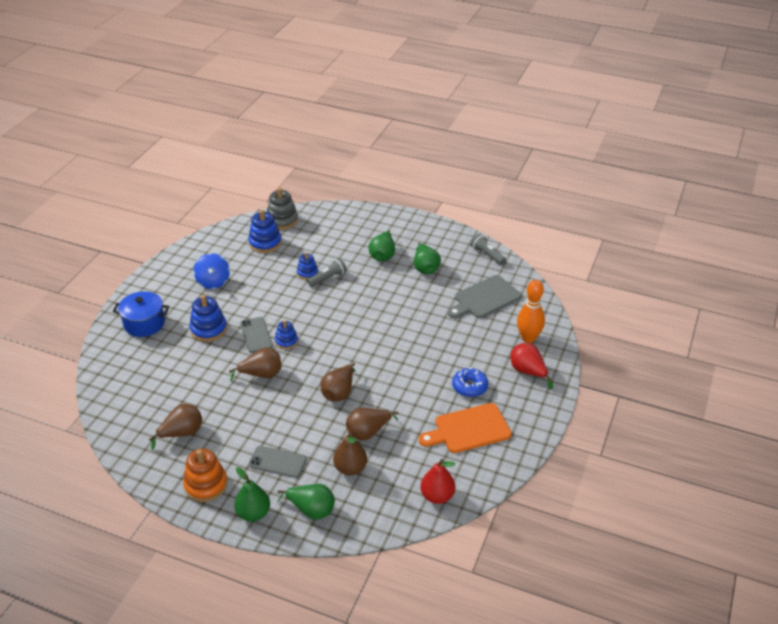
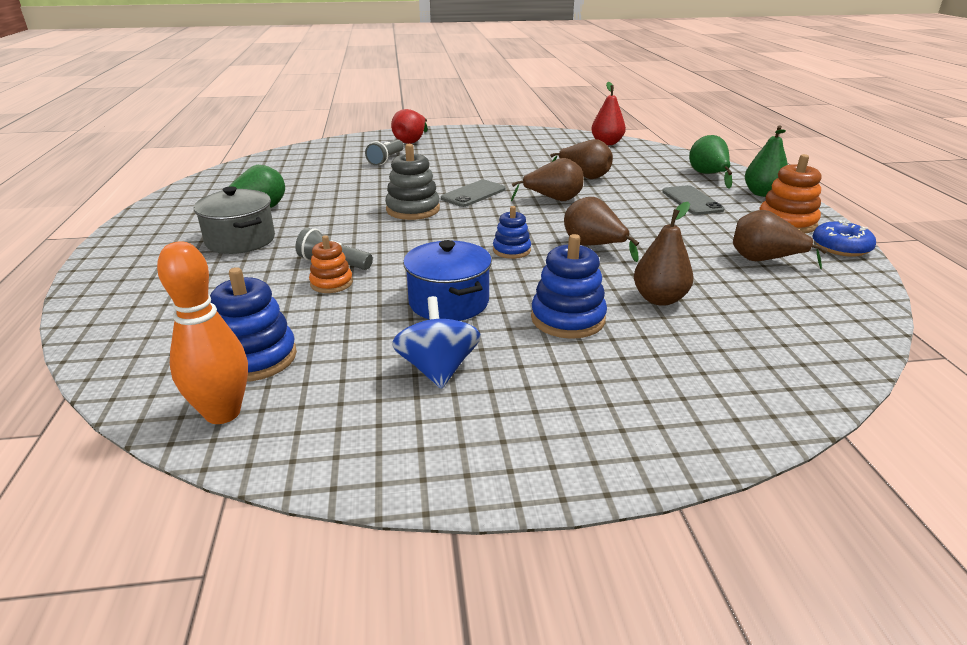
camera: 120 degrees left, 10 degrees down
(144, 323) = (647, 397): blue pot -> blue pot (449, 302)
(213, 281) = (437, 369): blue spinning top -> blue spinning top turned 60 degrees counterclockwise
(256, 335) = (527, 275): grey phone -> grey phone (473, 194)
(282, 220) = (149, 368): grey stacking toy -> grey stacking toy (413, 209)
(307, 273) = (331, 283): blue stacking toy -> orange stacking toy
(350, 468) = (638, 173): brown pear -> brown pear (659, 299)
(383, 255) = (240, 240): green pear -> grey pot
(468, 429) = (517, 146): orange cutting board -> none
(469, 387) = (461, 154): blue donut -> blue donut (841, 247)
(485, 298) = (305, 171): grey cutting board -> none
(487, 255) = (205, 184): grey flashlight -> grey flashlight (386, 159)
(528, 338) = (359, 147): orange bowling pin -> orange bowling pin (223, 413)

